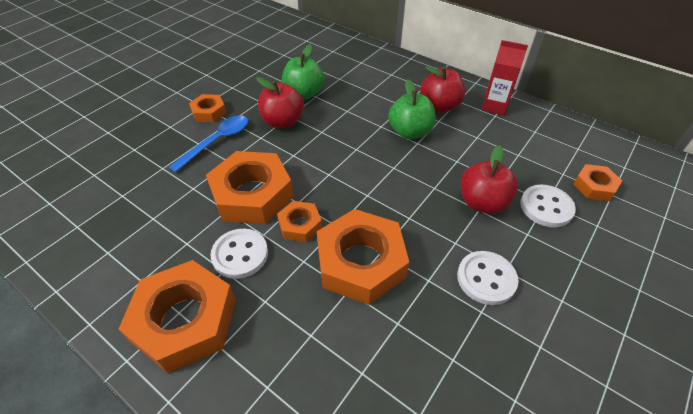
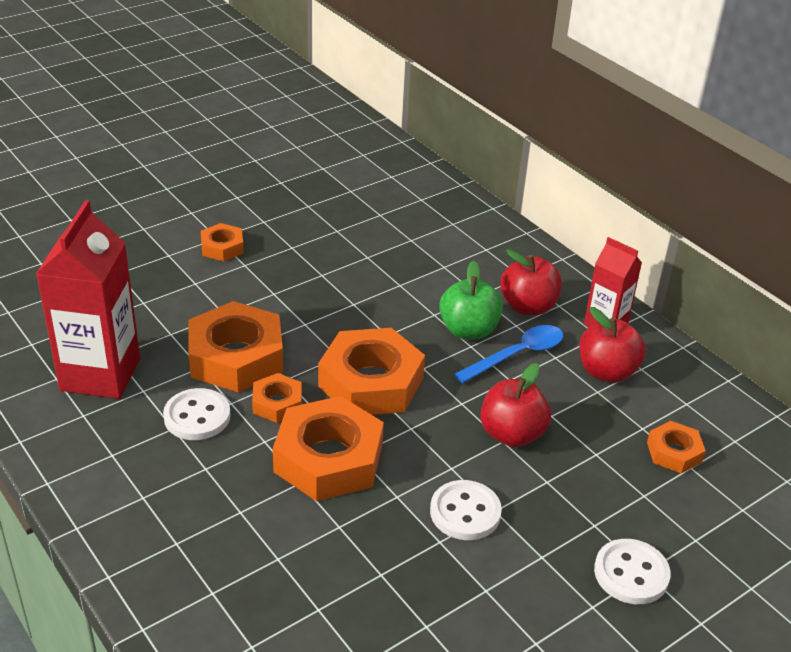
camera: 15 degrees right, 10 degrees down
(145, 238) = (100, 374): none -> red carton
(185, 320) = (116, 463): orange nut -> orange nut (371, 382)
(217, 142) = (218, 286): blue spoon -> blue spoon (517, 355)
(282, 122) = (309, 280): red apple -> red apple (606, 372)
(304, 94) = (353, 250): green apple -> none
(546, 207) = (591, 459): white button -> white button (631, 573)

